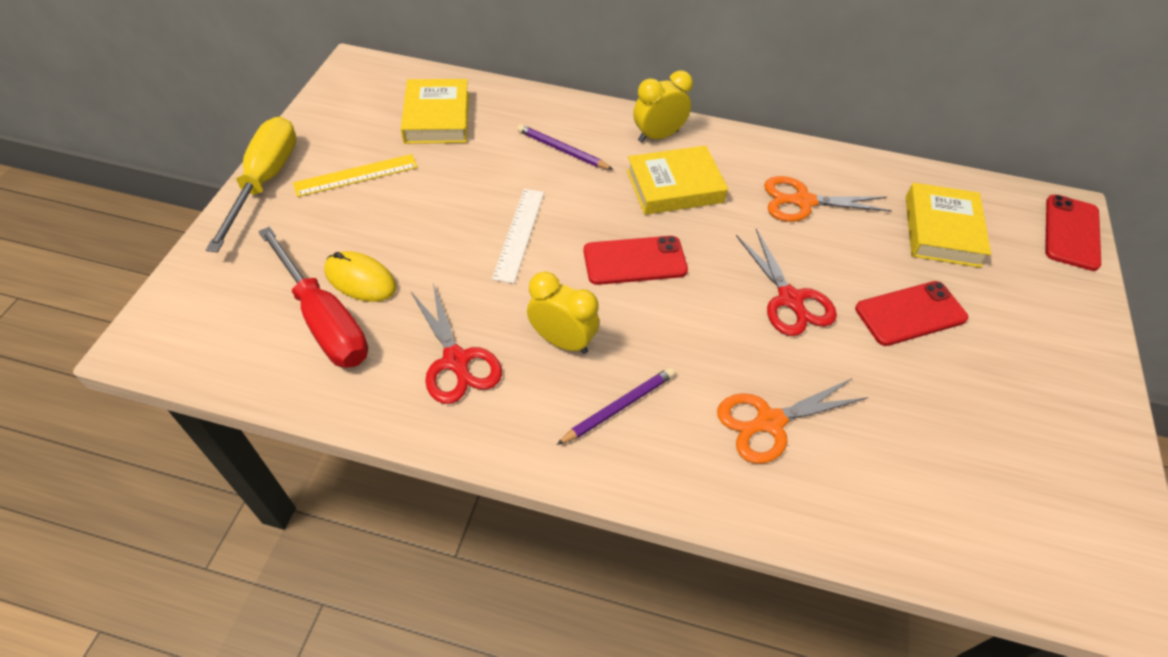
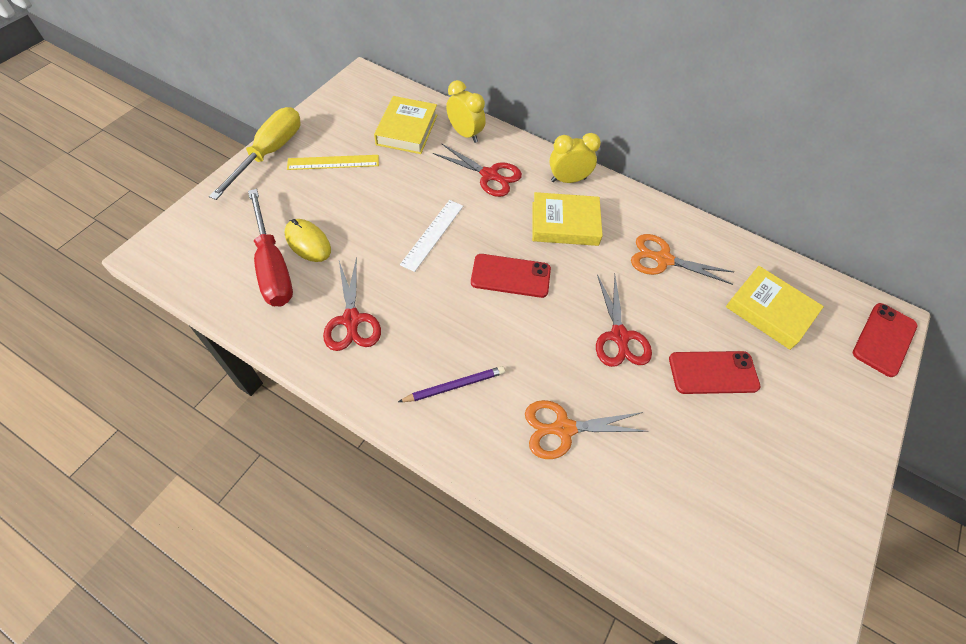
camera: 15 degrees right, 5 degrees up
(562, 150) = (490, 175): purple pencil -> red scissors
(562, 341) = (433, 324): yellow clock -> yellow clock (465, 134)
(942, 231) = (769, 311): yellow book -> yellow book turned 75 degrees counterclockwise

